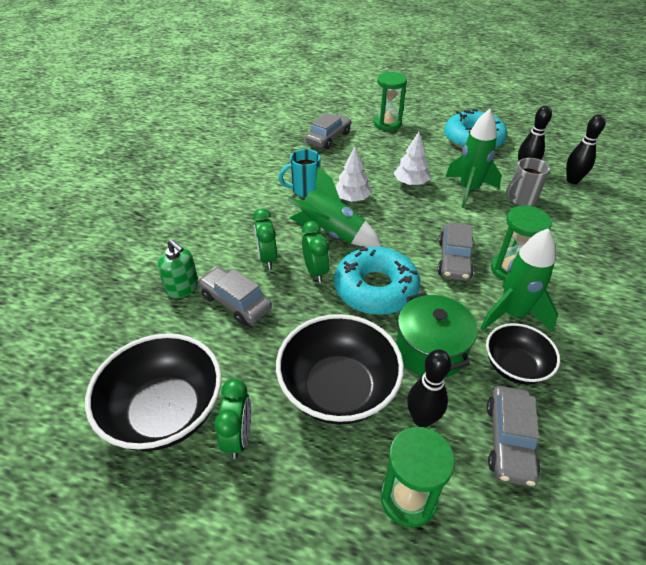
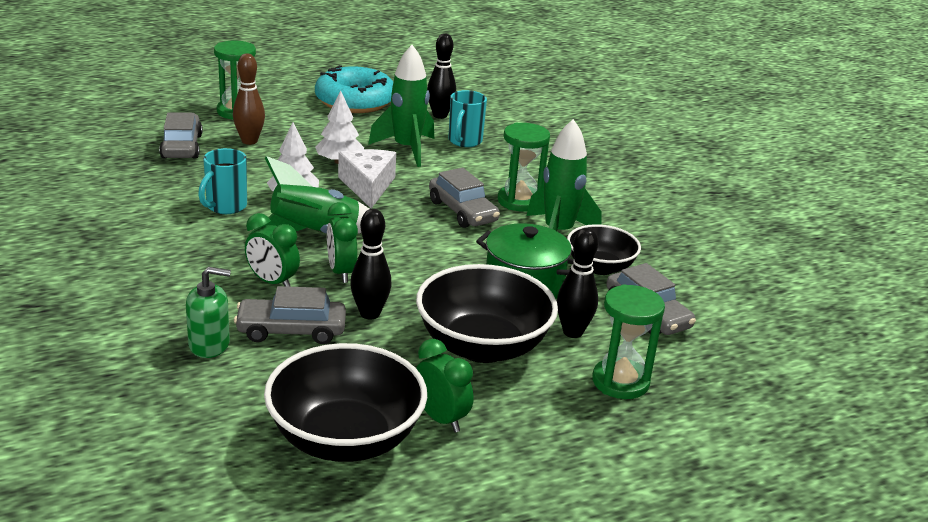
camera: 45 degrees left, 15 degrees down
(315, 271) = (341, 272): green clock -> green clock turned 135 degrees counterclockwise
(371, 147) = (249, 141): none -> brown bowling pin
(375, 288) = (419, 262): turquoise donut -> none
(408, 210) = (368, 186): none -> white cheese
(521, 199) = (464, 141): grey mug -> turquoise mug
(572, 180) = (492, 111): black bowling pin -> black bowling pin (370, 314)

